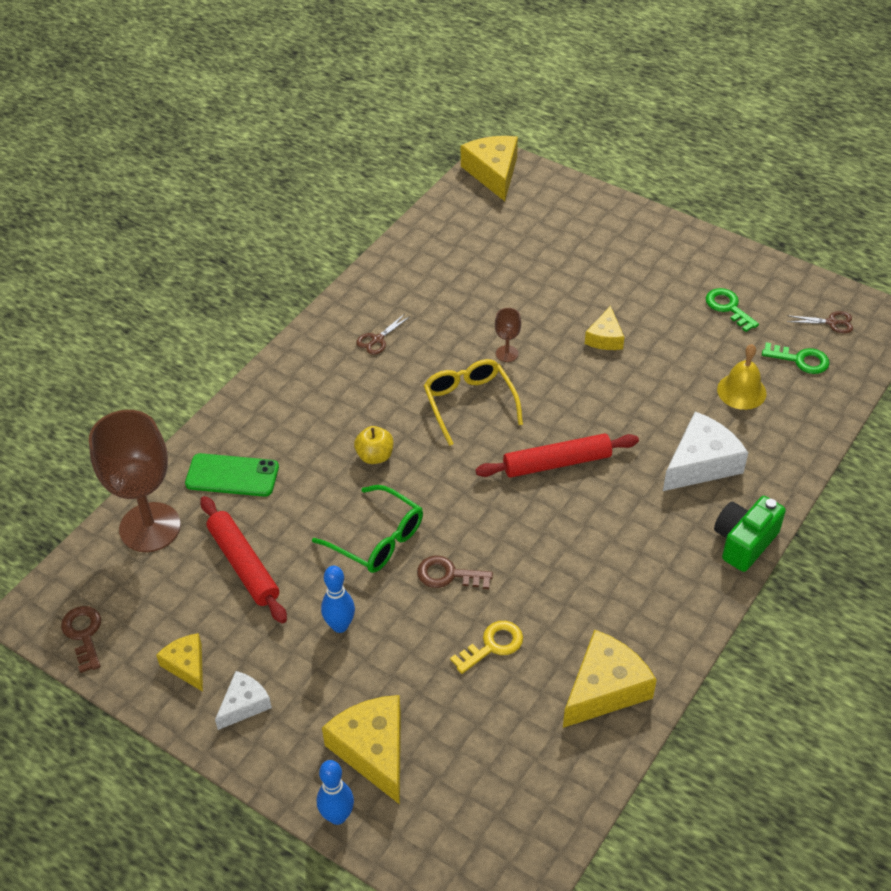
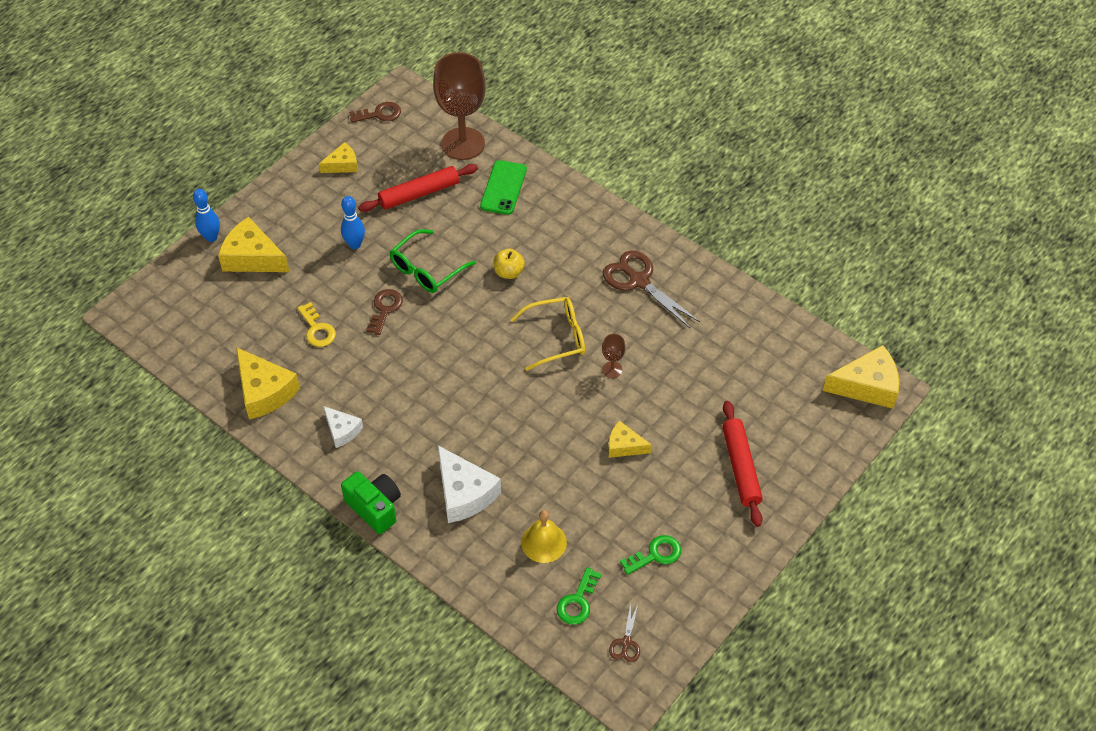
camera: 95 degrees right, 5 degrees up
(244, 704) = (305, 193): white cheese -> white cheese (342, 430)
(373, 750) = (252, 257): yellow cheese -> yellow cheese turned 135 degrees counterclockwise
(377, 339) = (639, 281): brown scissors -> brown scissors, size x2.00
(557, 463) = (481, 390): red rolling pin -> red rolling pin (741, 467)

